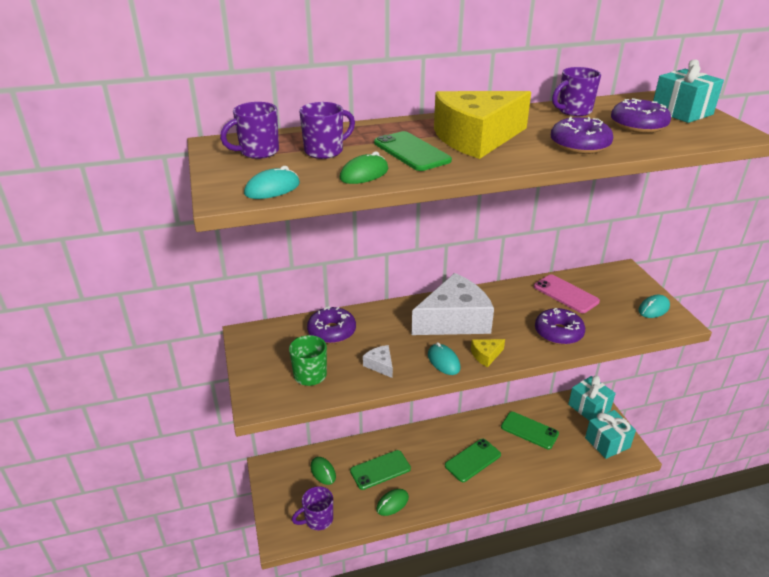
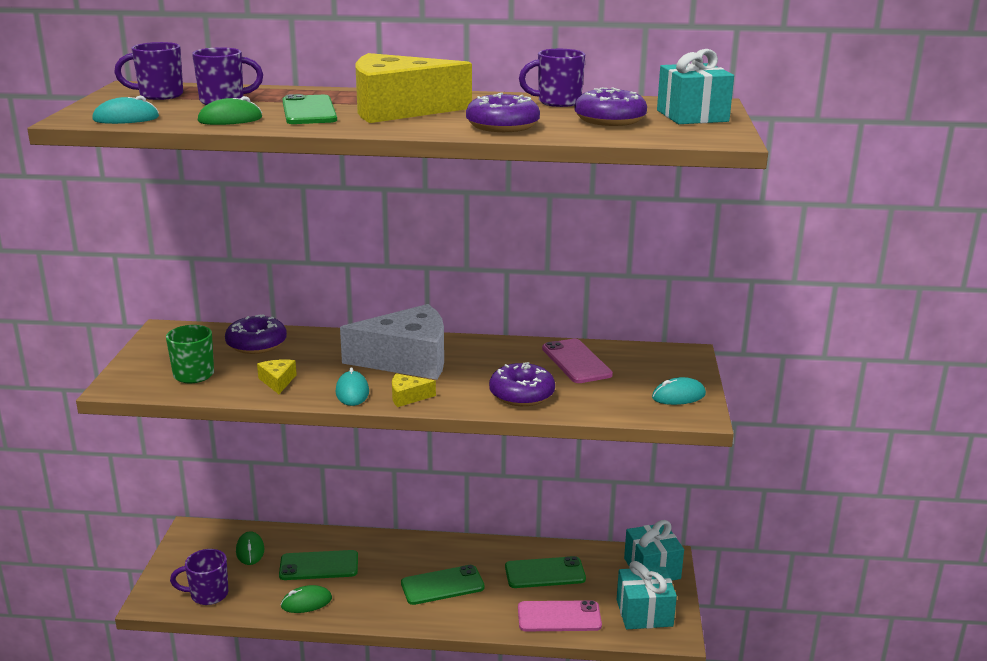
camera: 20 degrees right, 10 degrees down
(380, 365) = (278, 381): white cheese -> yellow cheese
(529, 430) = (545, 573): green phone -> green phone turned 60 degrees counterclockwise
(560, 462) = (559, 617): none -> pink phone

